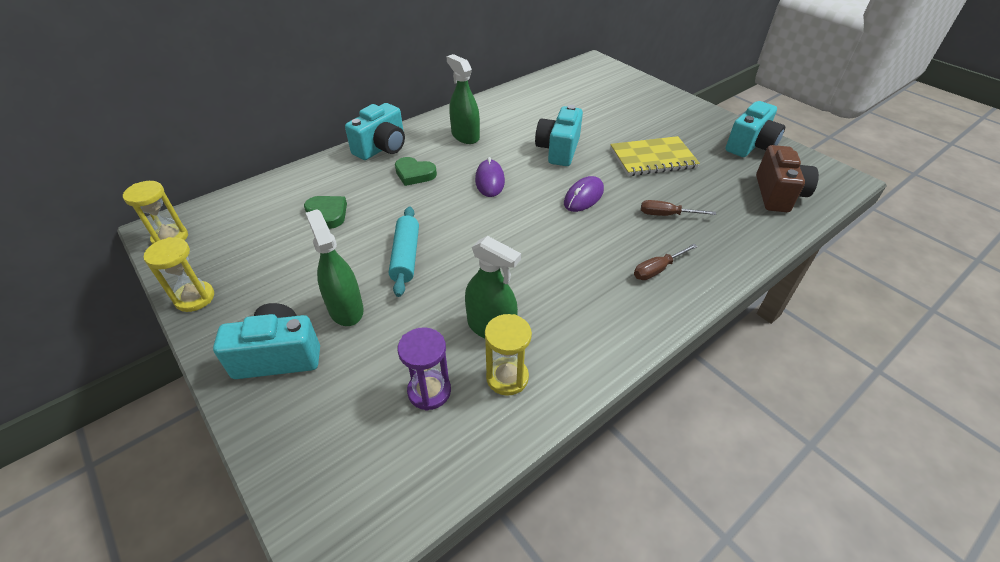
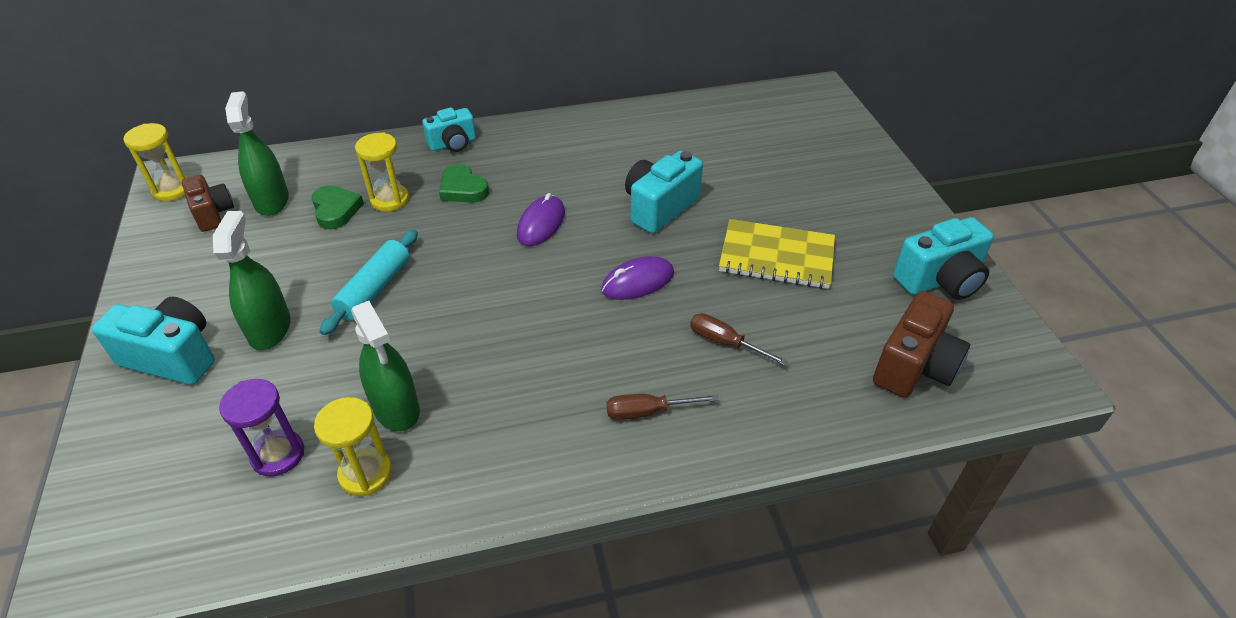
camera: 25 degrees right, 0 degrees up
(195, 298) = (147, 264): yellow hourglass -> yellow hourglass (390, 200)
(223, 245) = (213, 214): none -> brown camera
(382, 148) = (453, 144): turquoise camera -> turquoise camera, size x0.67
(465, 136) = (560, 155): green spray bottle -> green spray bottle (272, 201)

